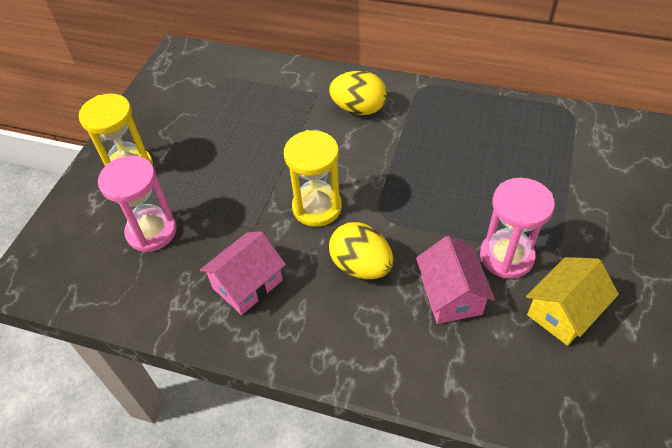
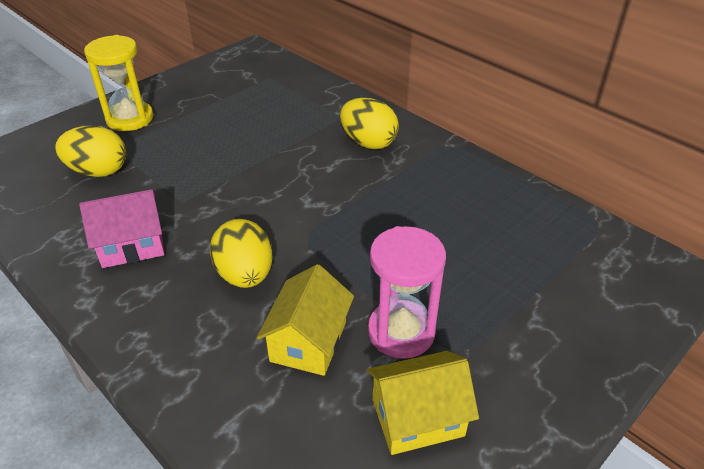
camera: 25 degrees right, 10 degrees down
(151, 231) = (98, 171): pink hourglass -> yellow egg
(317, 207) = (252, 208): yellow hourglass -> none
(451, 295) = (308, 341): pink house -> yellow house

